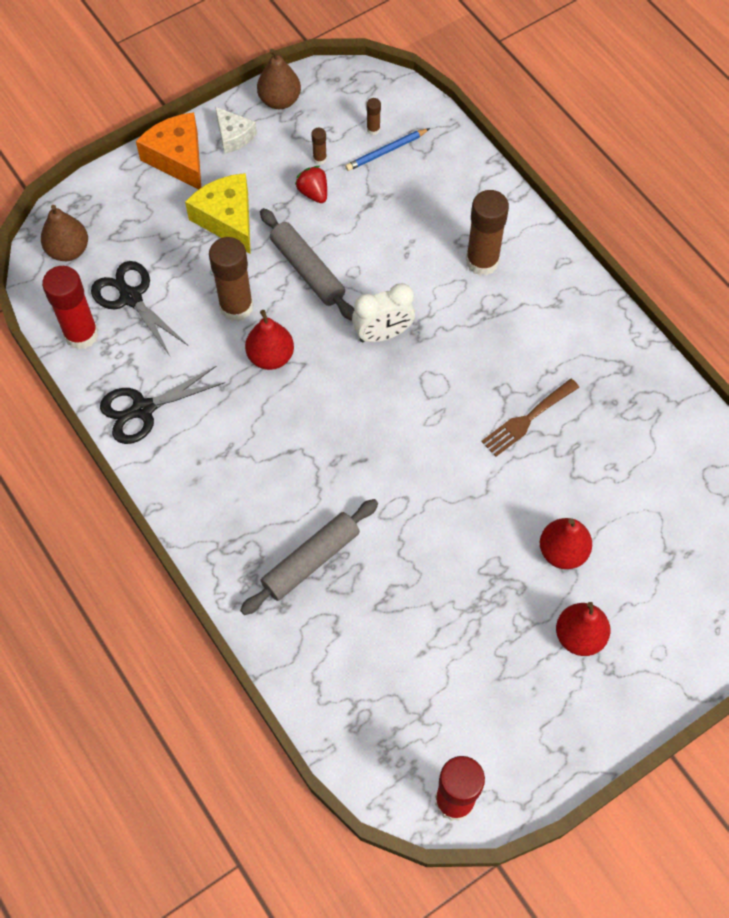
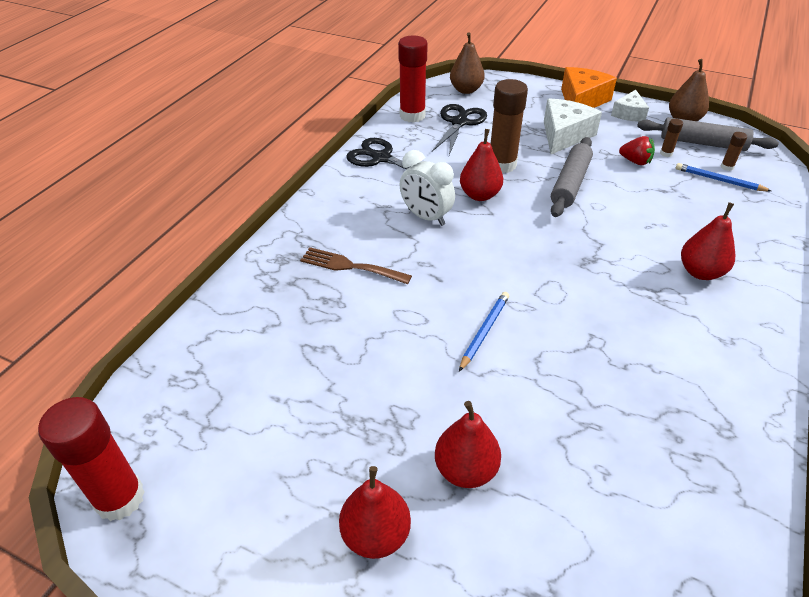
camera: 60 degrees right, 20 degrees down
(227, 219) = (564, 135): yellow cheese -> white cheese
(311, 561) = (321, 286): grey rolling pin -> grey rolling pin (702, 143)
(313, 193) = (635, 161): red strawberry -> red strawberry turned 90 degrees clockwise
(383, 334) = (563, 243): white clock -> white clock (426, 217)
(445, 461) = (484, 331): none -> blue pencil
(482, 261) = (700, 272): brown glue stick -> red pear
(527, 419) = (583, 372): brown fork -> brown fork (350, 266)

